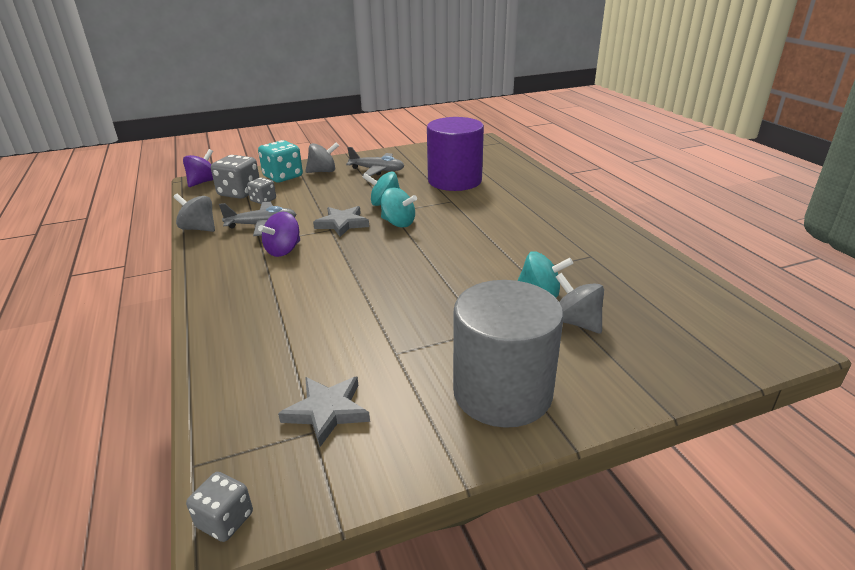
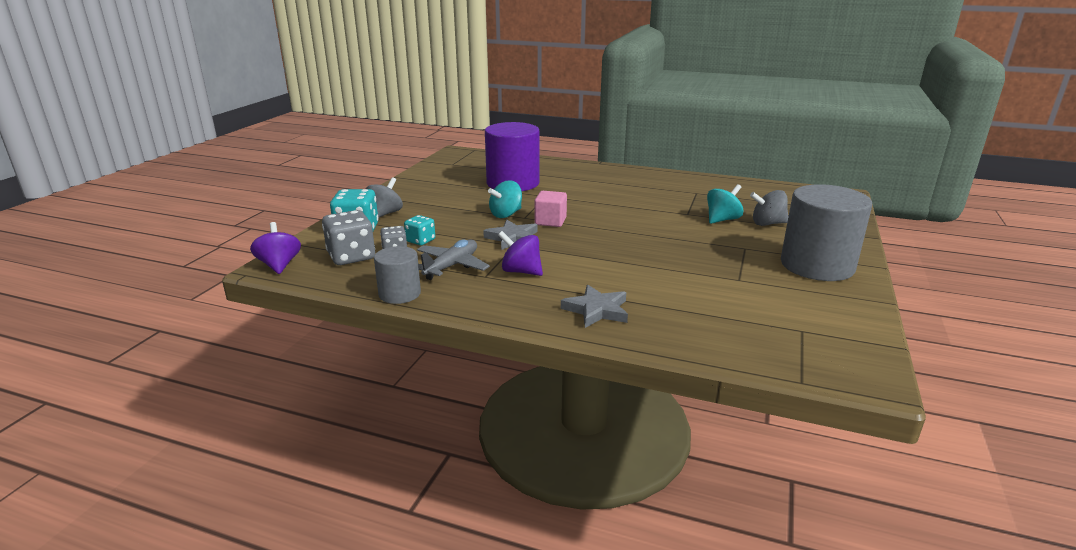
camera: 50 degrees left, 5 degrees down
(199, 228) = (399, 294): grey spinning top -> grey cylinder
(225, 520) = (871, 383): grey dice -> none
(283, 250) = (521, 271): purple spinning top -> purple spinning top turned 135 degrees clockwise
(292, 199) = (420, 241): none -> turquoise dice
(327, 411) = (784, 319): grey star -> grey star (597, 310)
(377, 170) = (432, 197): grey plane -> none
(398, 223) = (550, 221): turquoise spinning top -> pink cube

